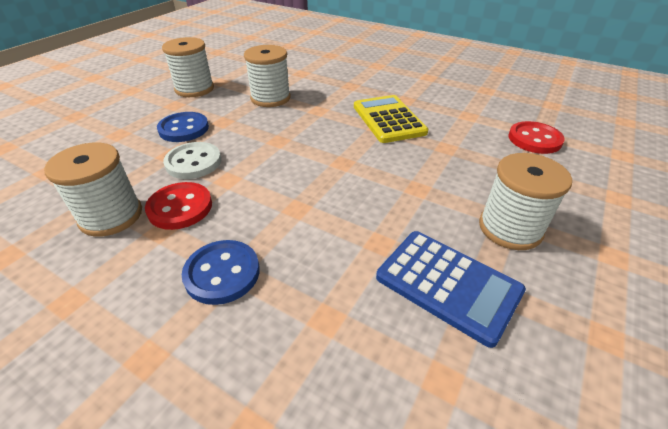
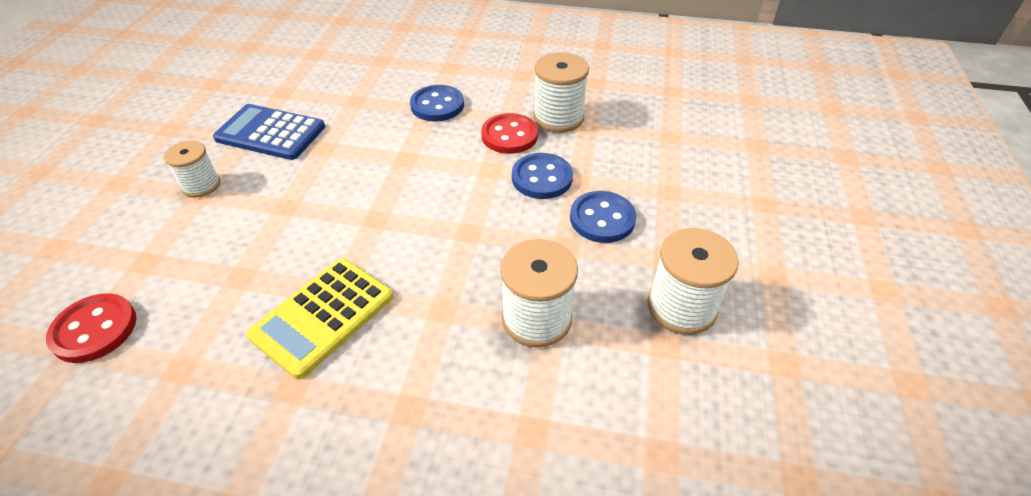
camera: 160 degrees right, 5 degrees up
(193, 162) = (542, 178): white button -> blue button
(388, 119) = (323, 316): yellow calculator -> yellow calculator turned 75 degrees clockwise
(510, 228) = (201, 185): white spool -> white spool, size x0.65

